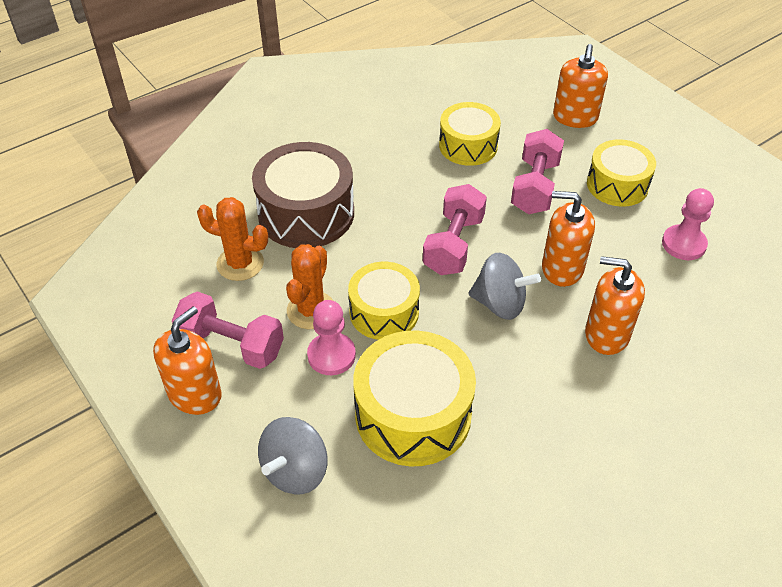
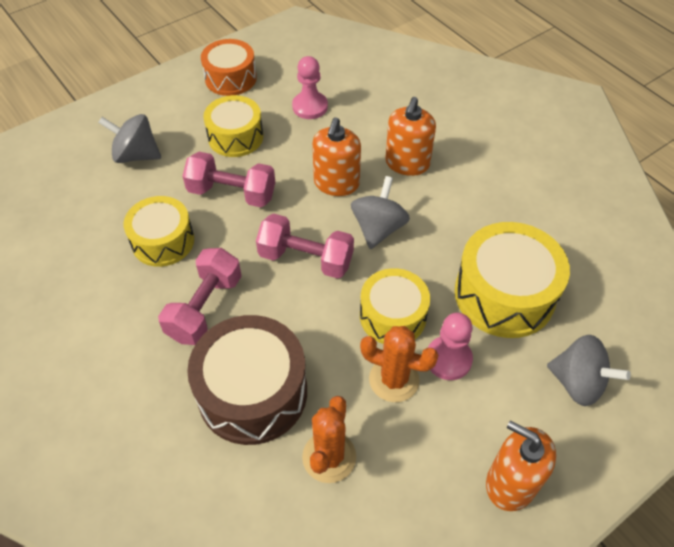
camera: 90 degrees left, 5 degrees up
(231, 345) = (444, 453): pink dumbbell -> pink dumbbell (205, 308)
(575, 117) = (136, 155): orange soap dispenser -> grey spinning top
(713, 175) = (230, 78): none -> orange drum

